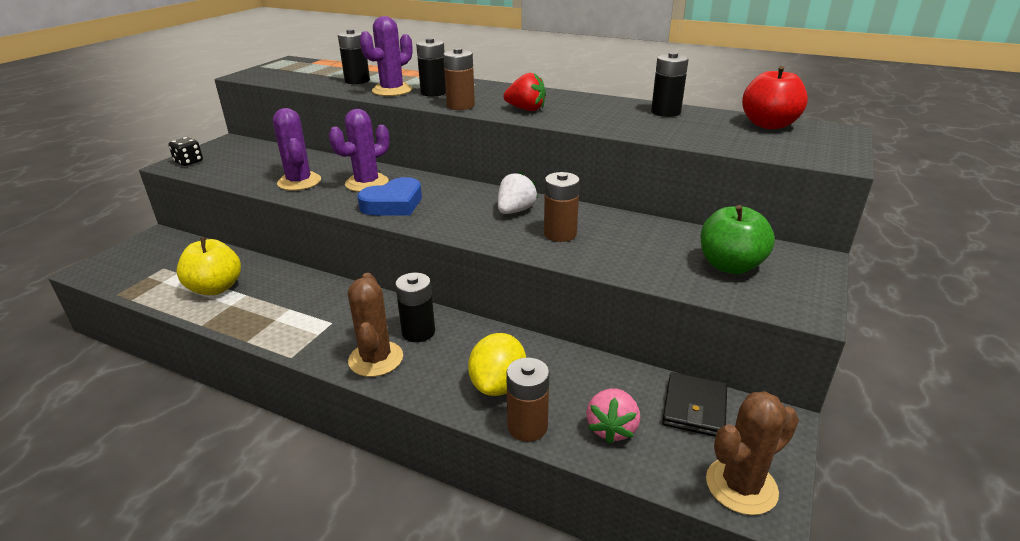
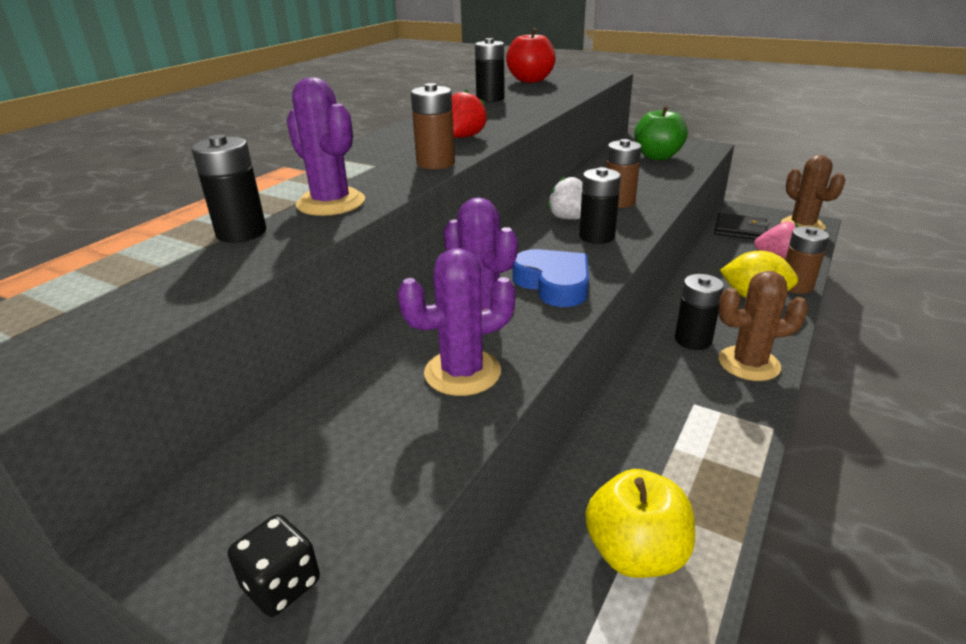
camera: 85 degrees left, 0 degrees up
(433, 92) = (363, 178): black battery -> black battery (597, 236)

